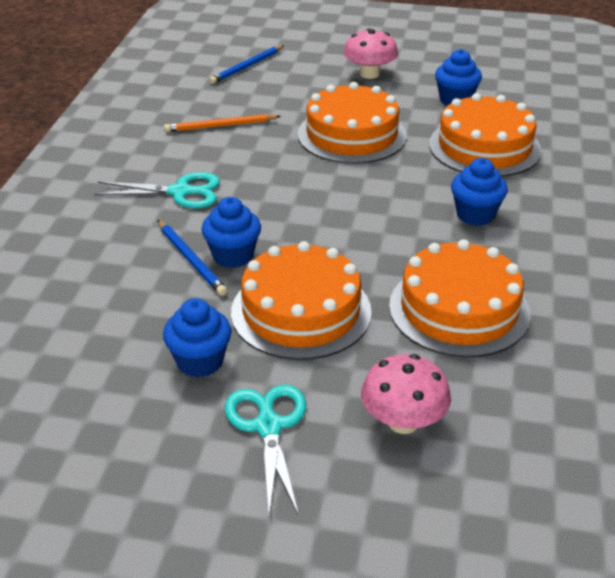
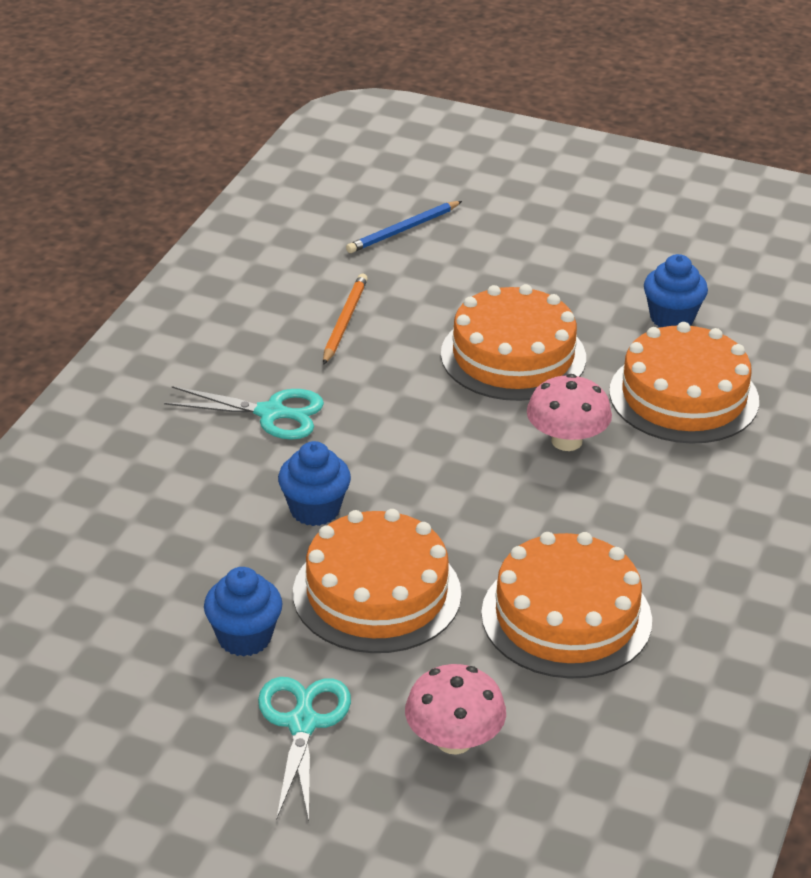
camera: 10 degrees right, 0 degrees up
(191, 260) = (264, 508): blue pencil -> none
(220, 126) = (344, 321): orange pencil -> orange pencil turned 105 degrees clockwise
(369, 74) = (568, 261): pink mushroom -> pink mushroom (566, 441)
(475, 215) = (634, 494): blue cupcake -> none

